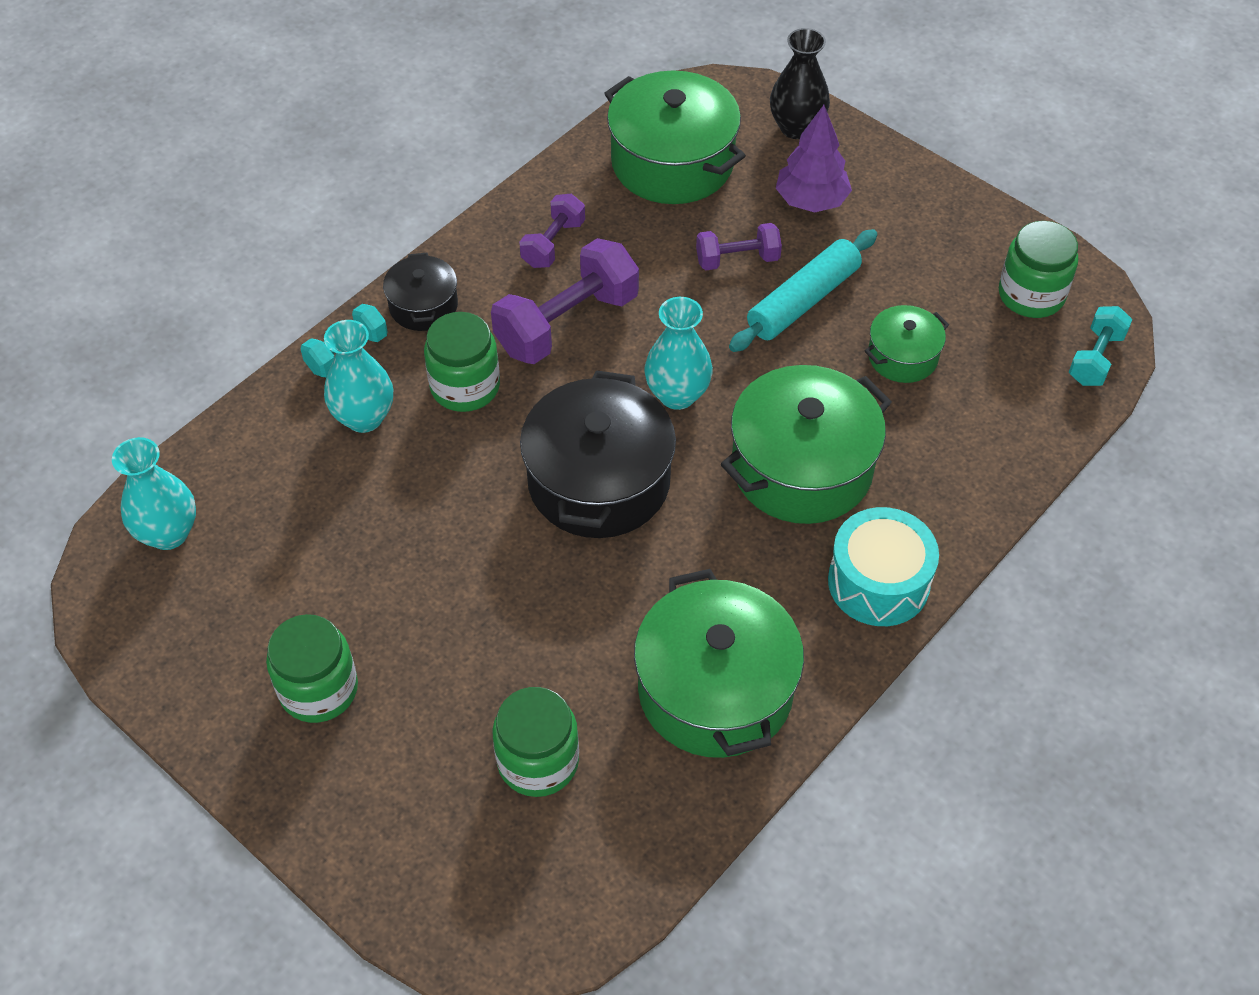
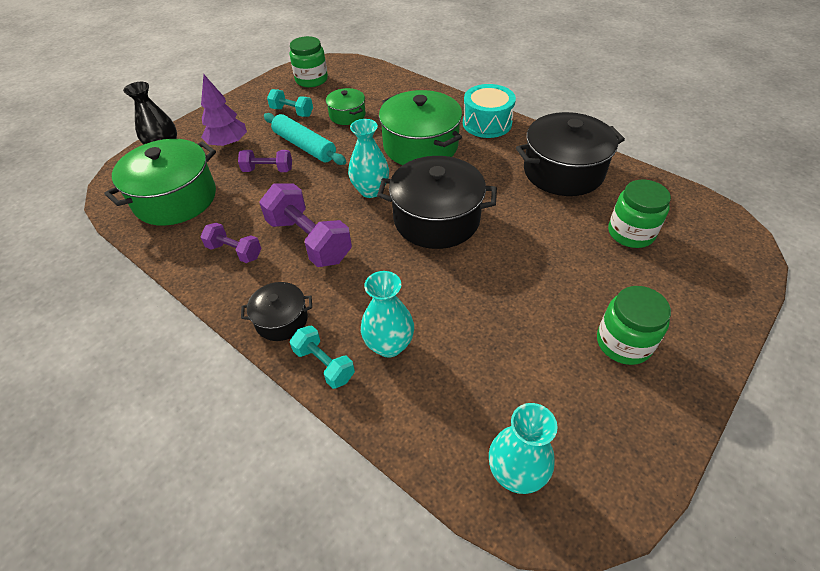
camera: 90 degrees left, 5 degrees down
(465, 386) = (361, 288): green jar -> none
(715, 690) = (563, 171): green pot -> black pot
(737, 259) = (268, 170): purple dumbbell -> purple dumbbell turned 75 degrees counterclockwise
(1095, 358) = (352, 65): turquoise dumbbell -> turquoise dumbbell (292, 112)

